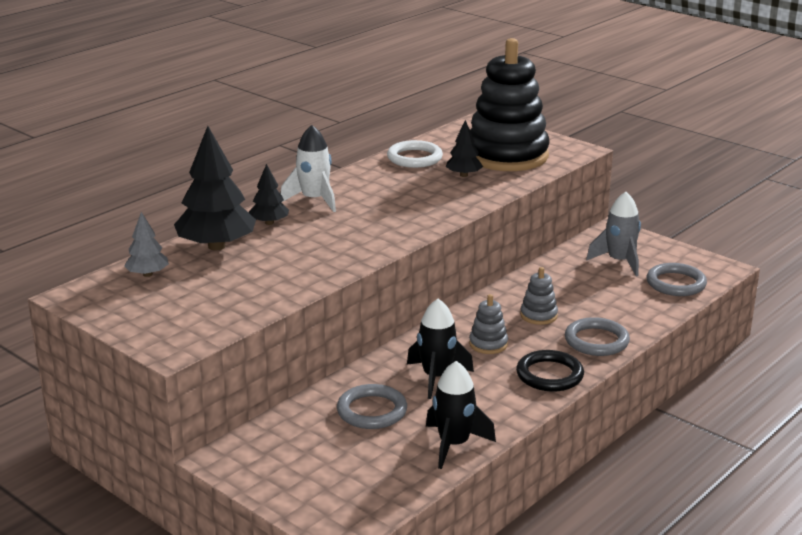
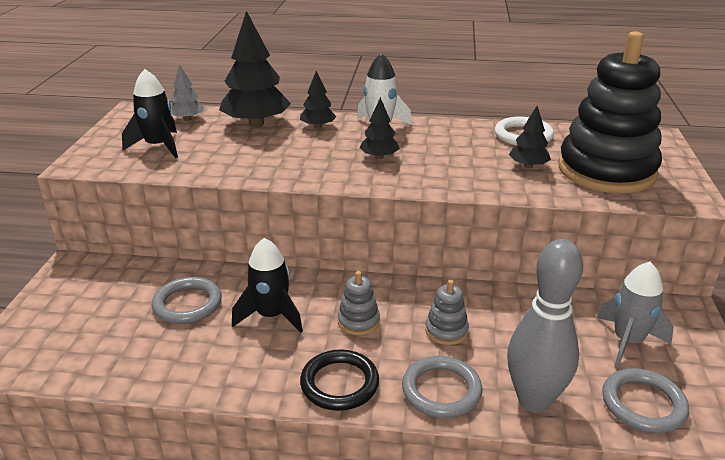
camera: 55 degrees right, 5 degrees up
(369, 218) = (379, 157): none -> black tree
(454, 444) = (163, 372): black rocket -> black rocket (158, 146)
(637, 314) = (534, 400): none -> grey bowling pin

